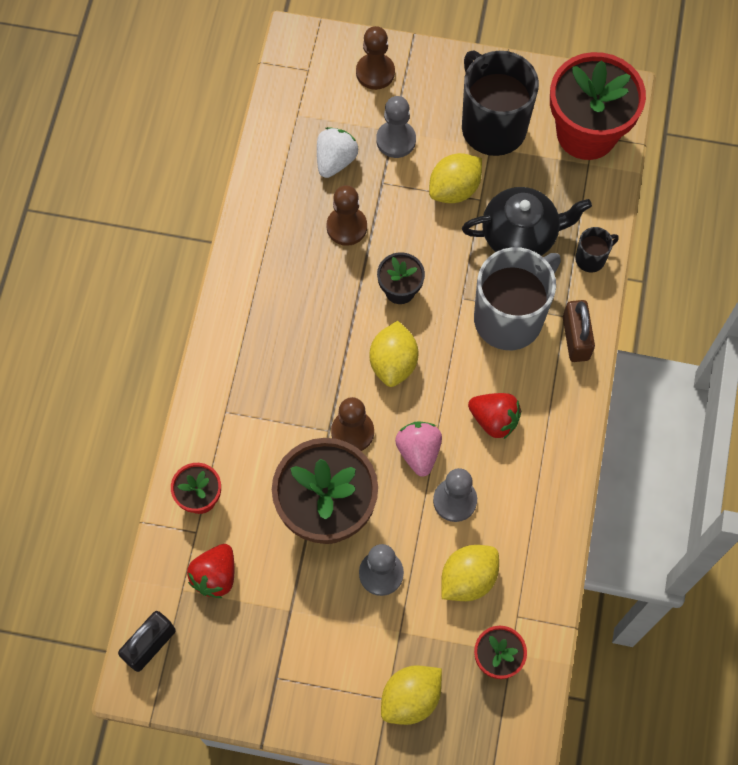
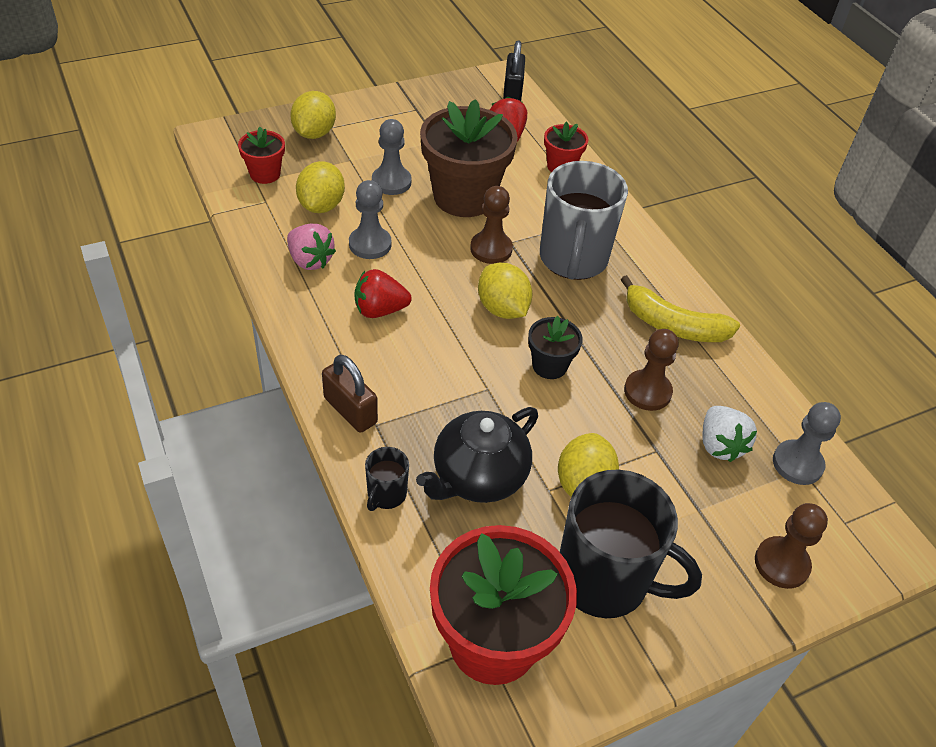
camera: 140 degrees right, 20 degrees down
(271, 268) = (673, 325): none -> yellow banana
(396, 140) = (686, 501): grey pawn -> grey pawn (797, 464)
(418, 452) = (426, 260): pink strawberry -> pink strawberry (310, 260)
(510, 318) = (428, 395): grey mug -> grey mug (573, 259)

